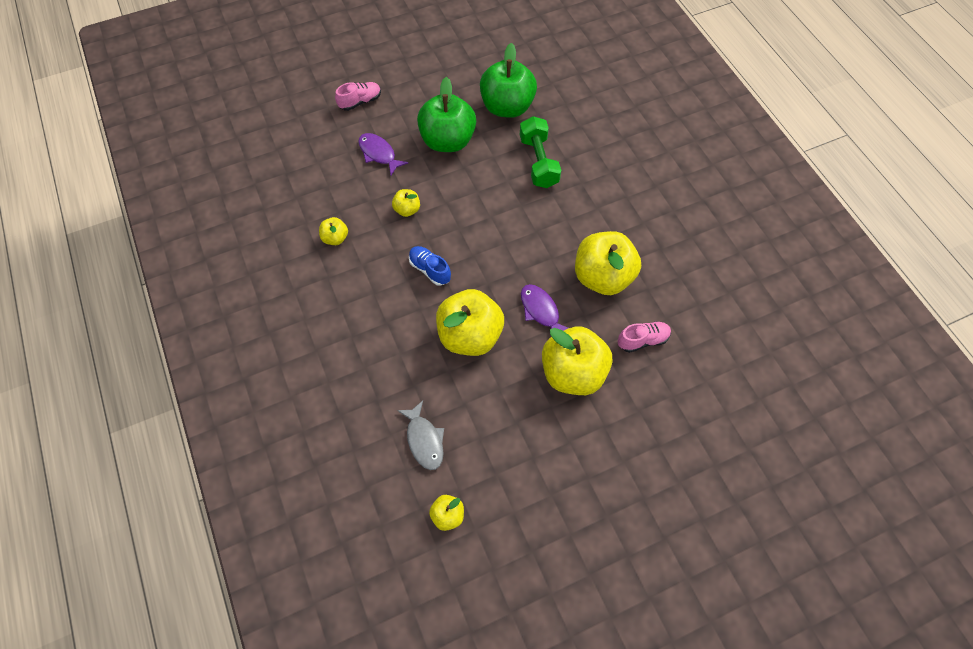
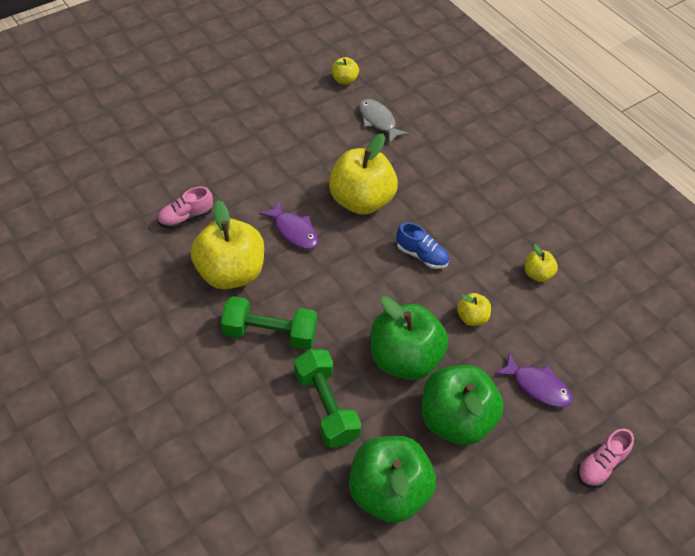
camera: 165 degrees right, 10 degrees down
(472, 186) = (404, 359): none -> green apple
(573, 220) = (270, 333): none -> green dumbbell
(573, 373) = (254, 182): yellow apple -> none

